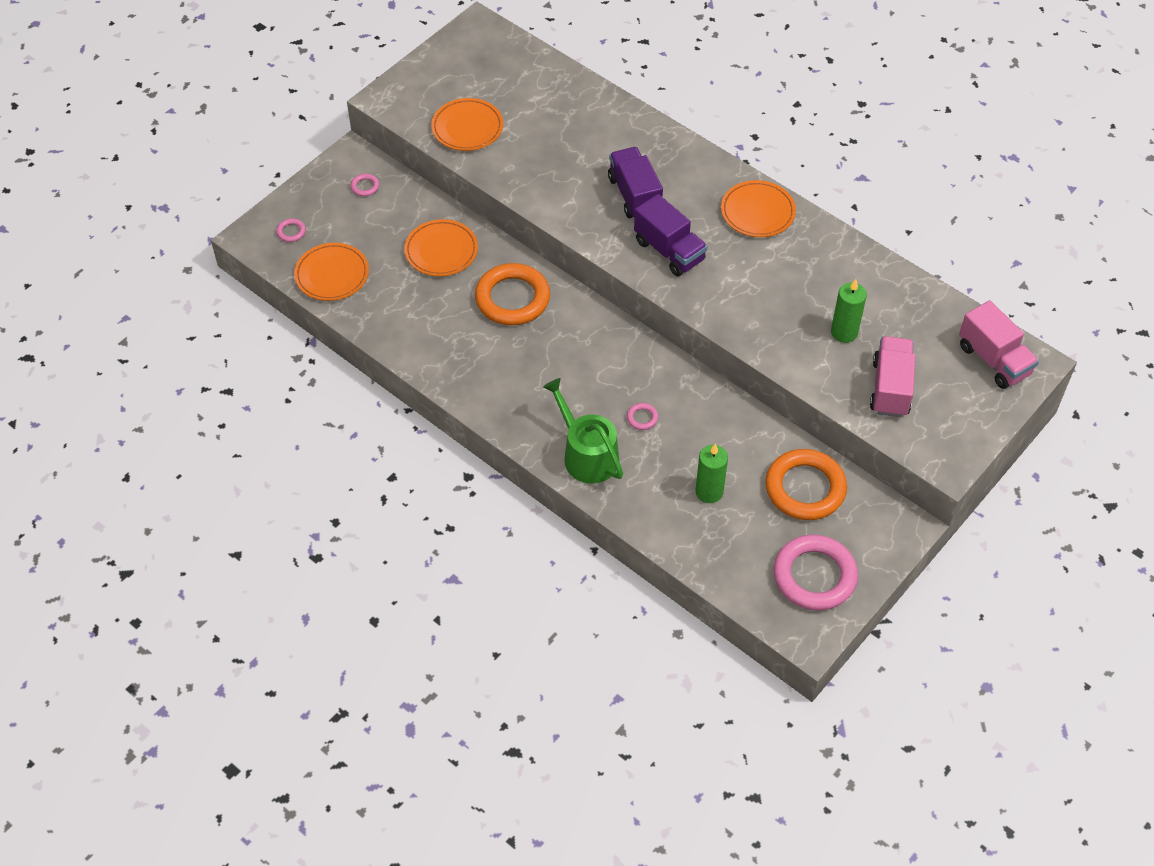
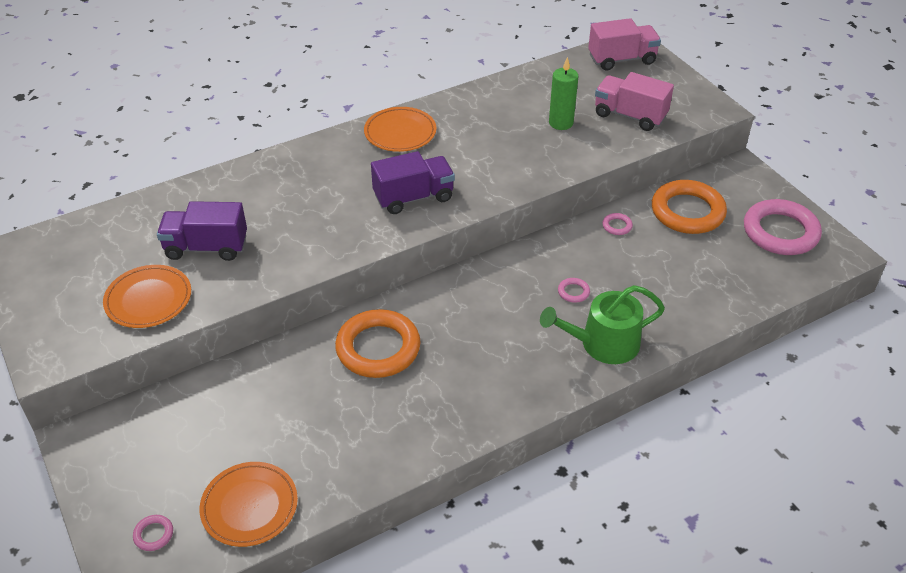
camera: 70 degrees left, 10 degrees down
(365, 186) = (134, 438): pink ring -> pink ring (617, 226)
(441, 251) = (277, 391): orange plate -> none
(634, 195) = (330, 201): purple truck -> purple truck (206, 247)
(709, 492) = (674, 271): green candle -> none

